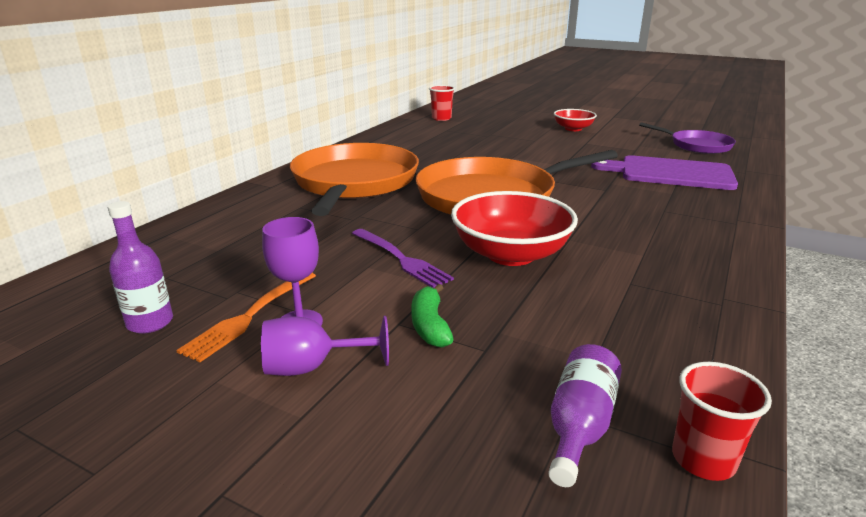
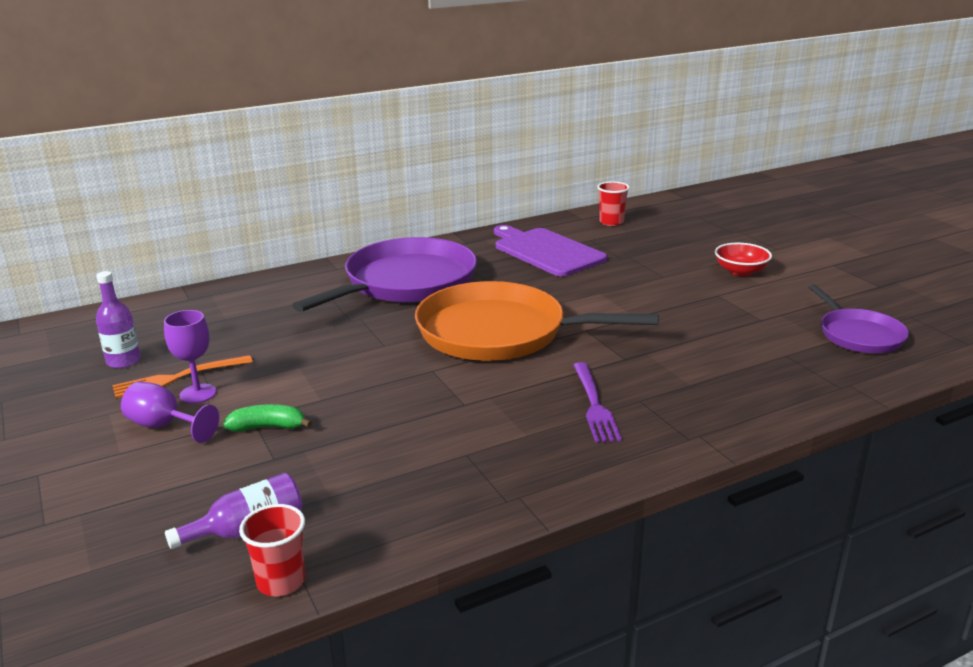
camera: 35 degrees right, 0 degrees up
(354, 182) = (405, 282): orange pan -> purple pan
(401, 259) = (330, 369): purple fork -> purple fork (595, 405)
(430, 325) = (268, 427): green banana -> green banana turned 60 degrees clockwise
(510, 254) = (416, 394): red bowl -> none
(670, 173) = (740, 361): purple cutting board -> purple cutting board (546, 251)

